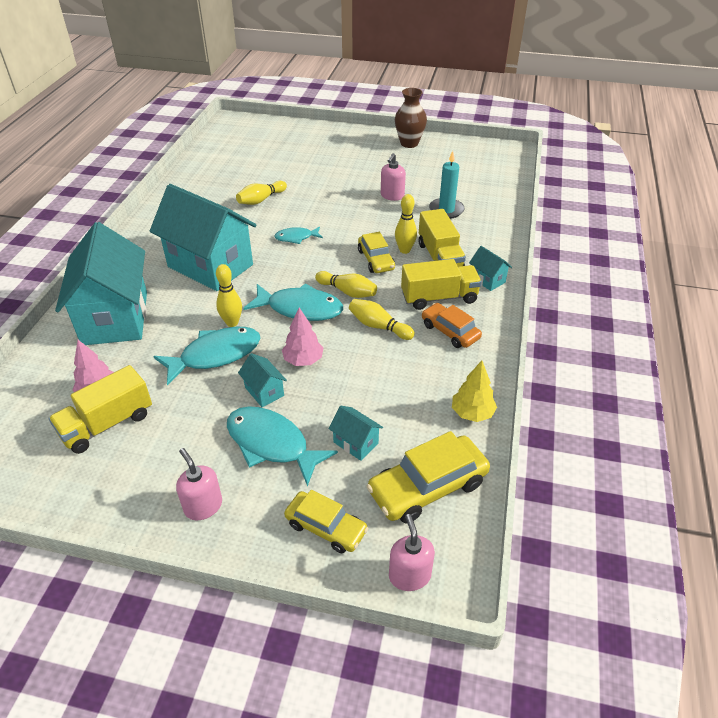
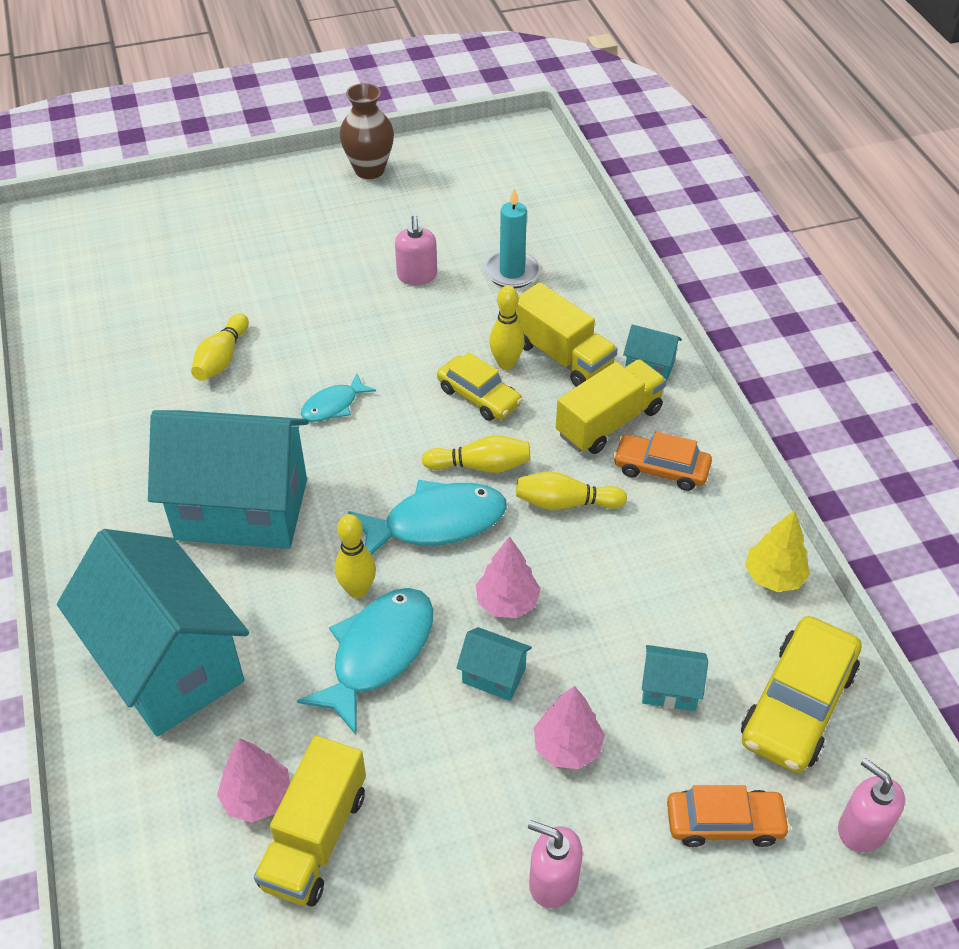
camera: 30 degrees left, 5 degrees up
(271, 444) = (567, 747): turquoise fish -> pink tree
(326, 527) = (724, 823): yellow car -> orange car

